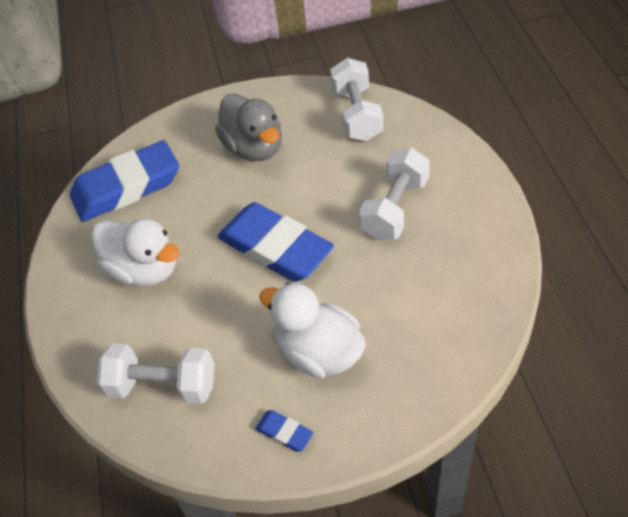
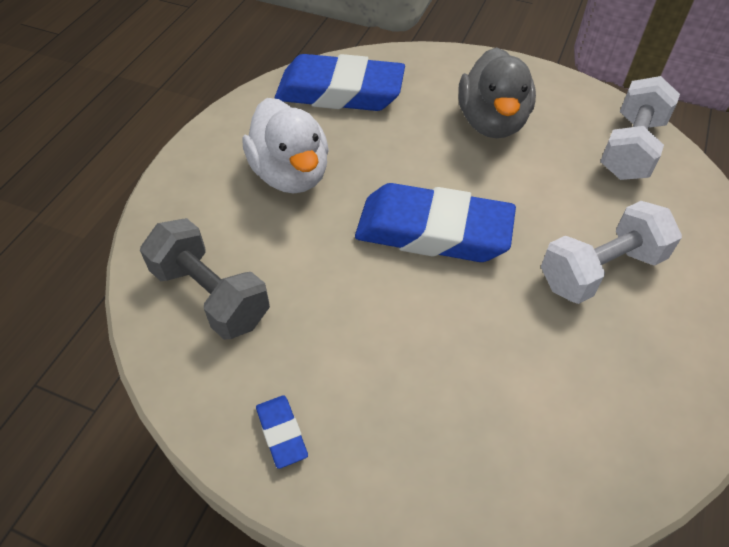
camera: 30 degrees right, 0 degrees up
(163, 385) = (211, 295): white dumbbell -> grey dumbbell
(275, 248) = (433, 231): blue eraser -> blue eraser turned 60 degrees counterclockwise
(319, 352) = (390, 371): white duck -> none

